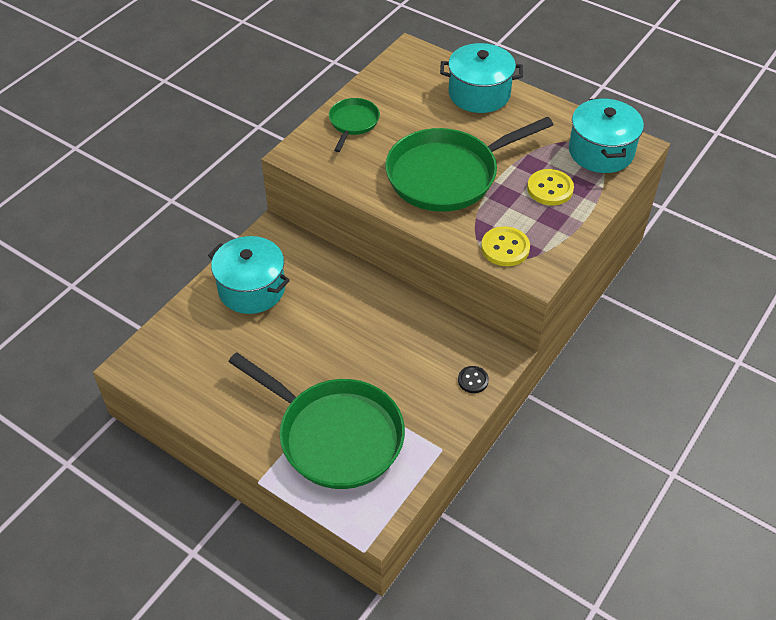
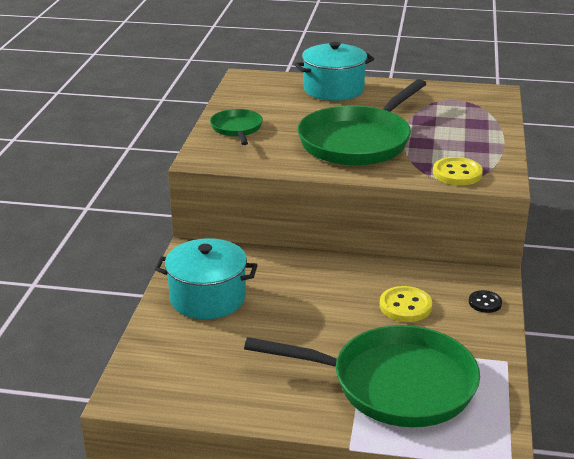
camera: 25 degrees left, 20 degrees down
(550, 189) = (455, 130): yellow button -> yellow button (405, 306)
(601, 151) = (472, 101): turquoise pot -> none

